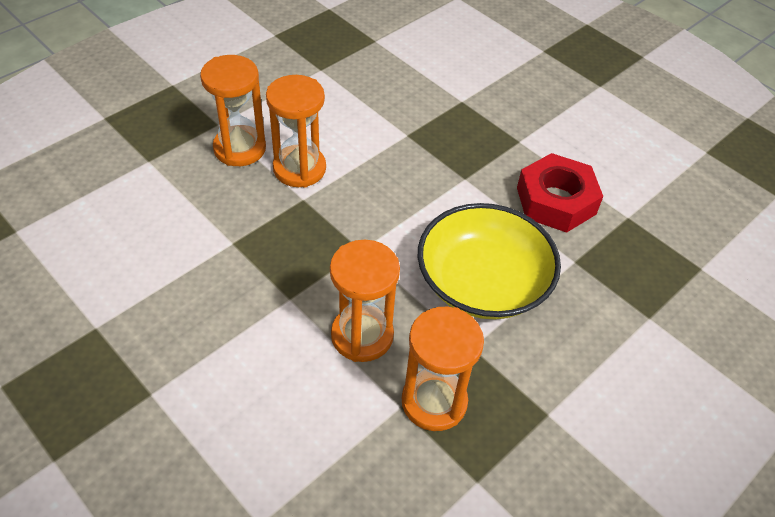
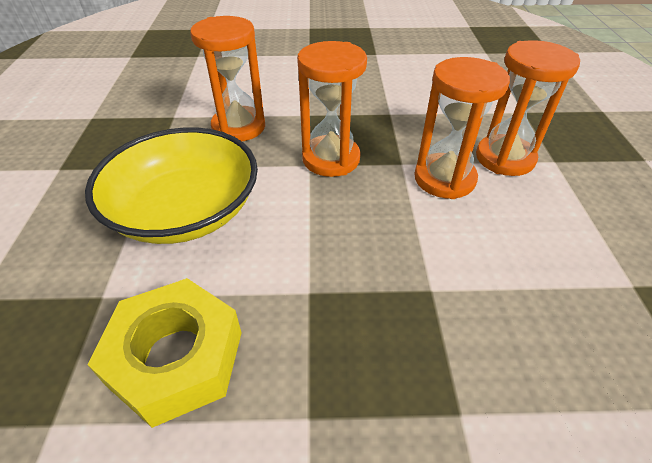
camera: 135 degrees right, 5 degrees down
(434, 401) = (153, 129): orange hourglass -> orange hourglass (331, 159)
(556, 201) = (176, 358): red nut -> yellow nut

